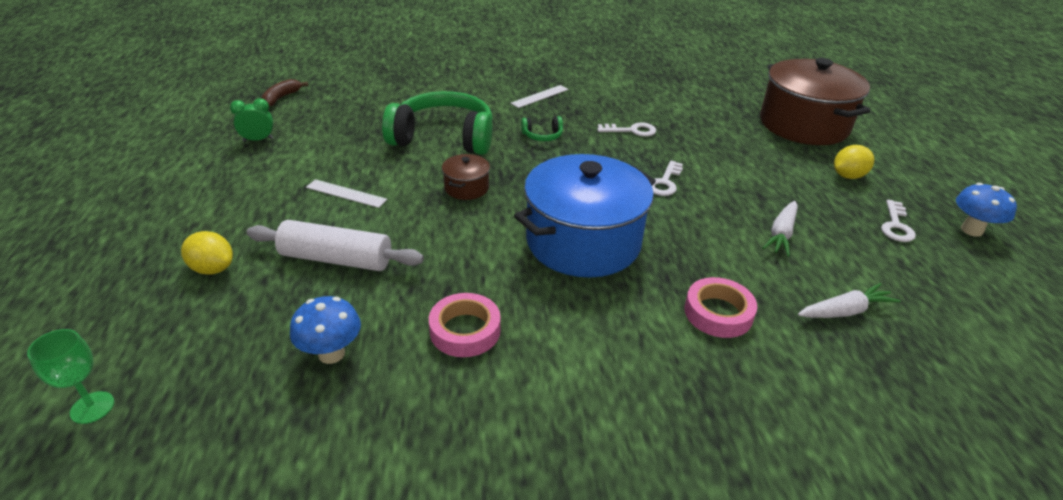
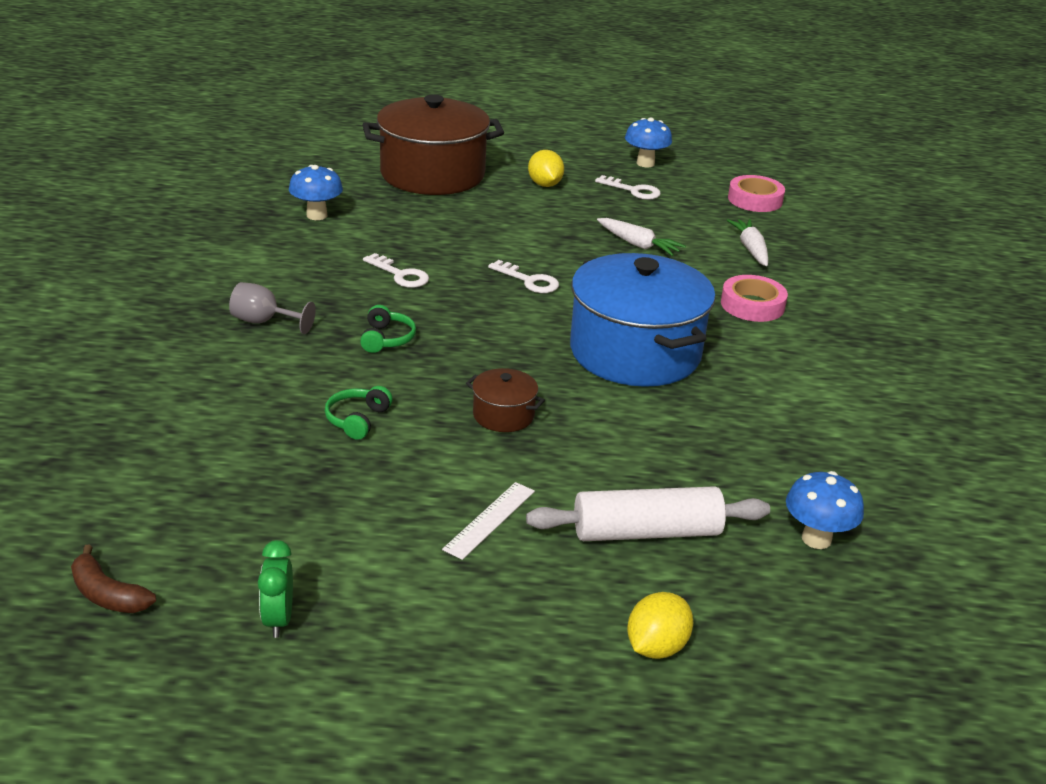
camera: 80 degrees left, 5 degrees down
(92, 407) = (915, 728): green goblet -> none
(336, 259) = (646, 532): white rolling pin -> white rolling pin turned 60 degrees clockwise
(443, 138) = (357, 420): green headphones -> green headphones, size x0.41
(465, 330) = (778, 447): pink tape -> pink tape (755, 200)
(540, 96) = (264, 322): white ruler -> grey goblet
(631, 130) = (400, 275): white key -> white key turned 120 degrees clockwise
(690, 93) = (317, 215): none -> blue mushroom

